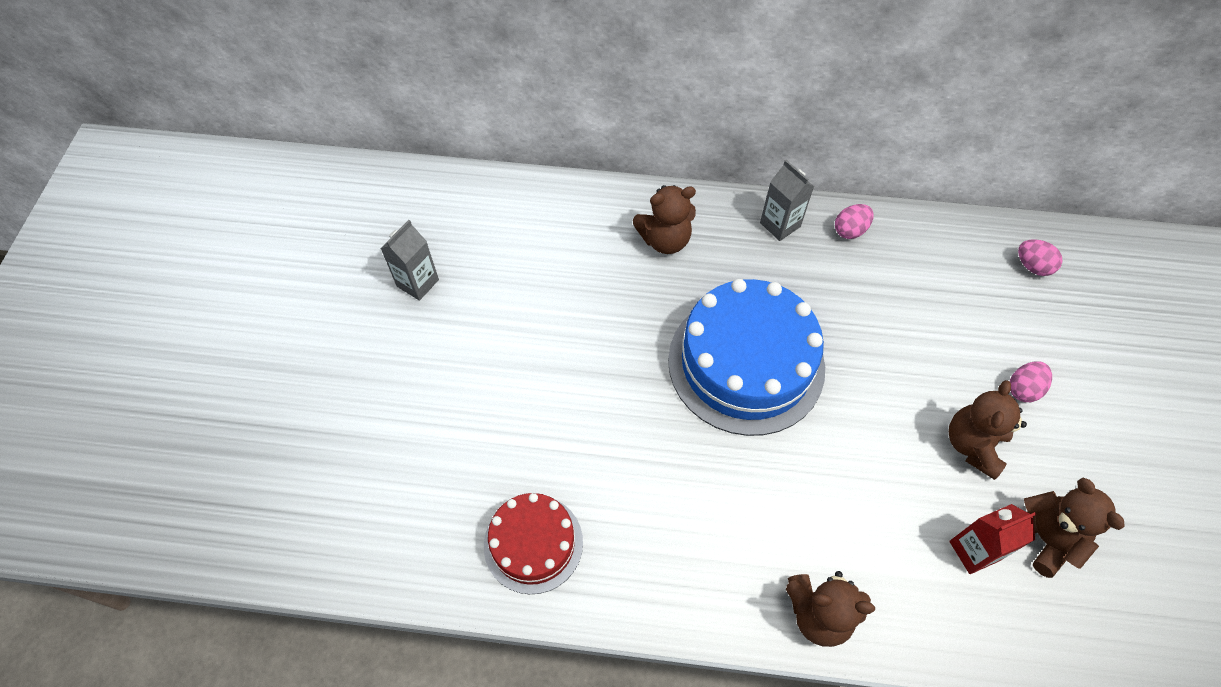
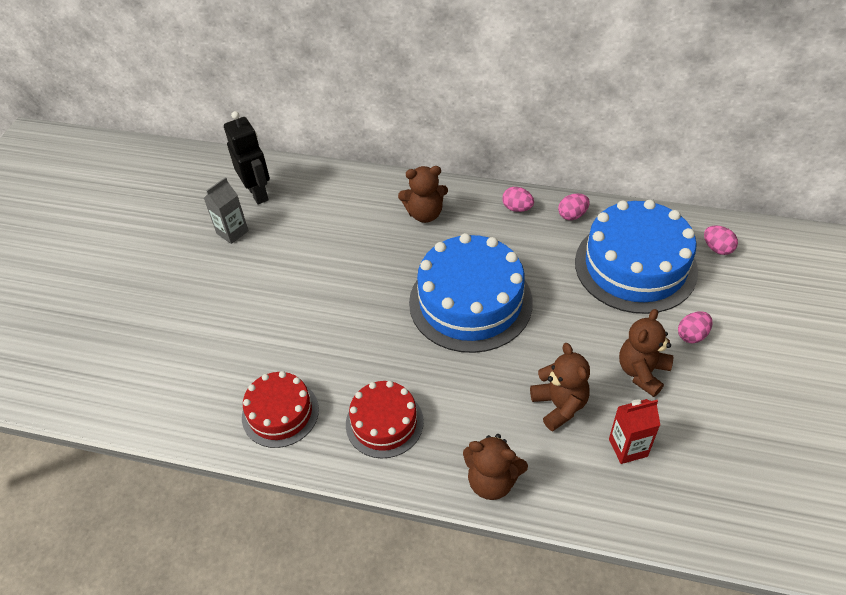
camera: 10 degrees right, 10 degrees down
(441, 222) = (258, 193): none -> black robot
(669, 545) = (384, 423): none -> red cake
(780, 225) = (517, 208): grey carton -> pink egg
(939, 297) = (635, 266): none -> blue cake
(1043, 537) = (687, 443): brown teddy bear -> brown teddy bear (559, 405)

